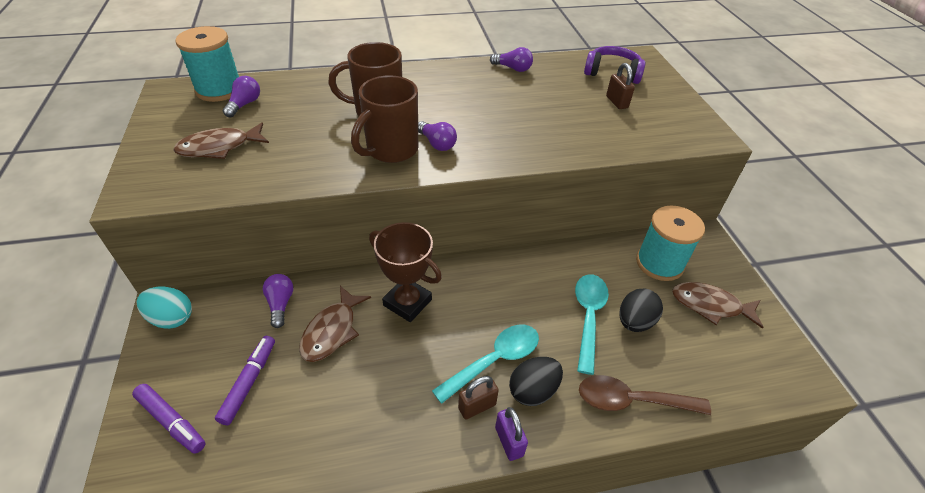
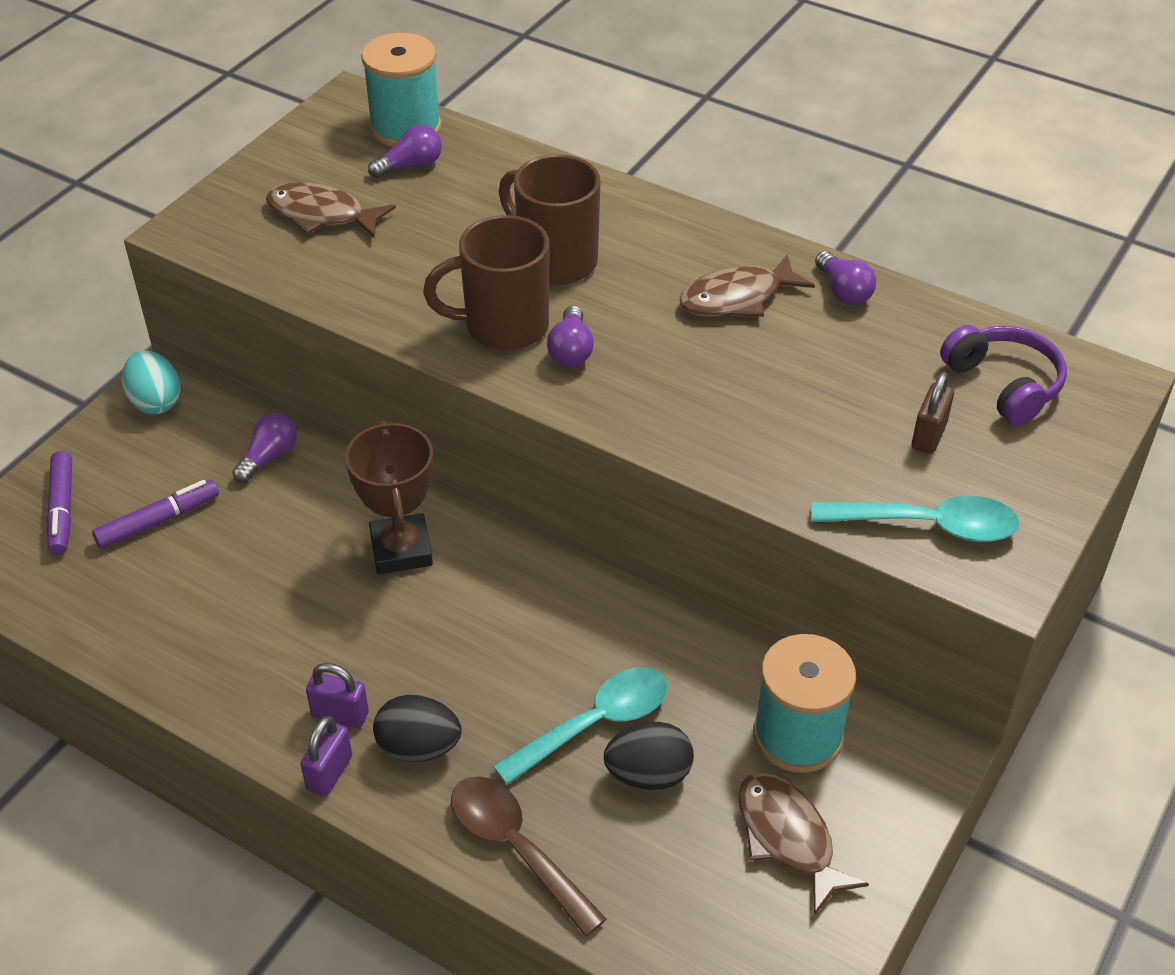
camera: 45 degrees right, 0 degrees up
(332, 331) = (288, 524): brown fish -> brown fish (737, 298)
(477, 406) = (340, 714): brown padlock -> purple padlock
(495, 360) = (418, 685): turquoise spoon -> turquoise spoon (928, 526)

